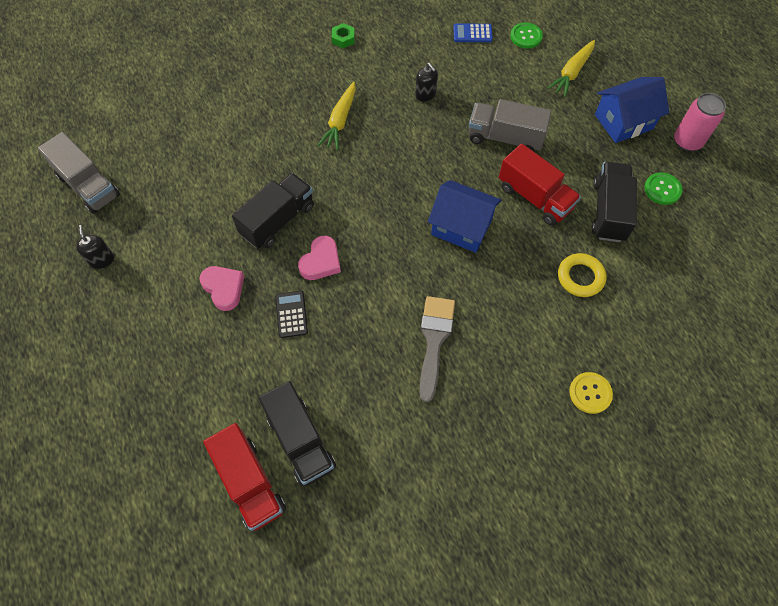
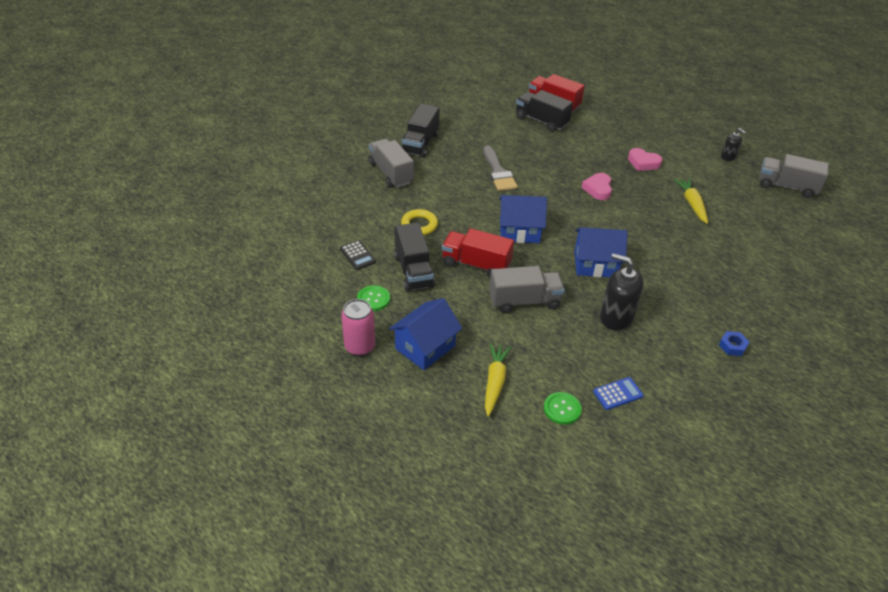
camera: 155 degrees right, 20 degrees down
(278, 220) = (646, 201): black truck -> black truck (420, 143)
(291, 314) = (592, 162): black calculator -> black calculator (357, 255)
(340, 121) = (666, 274): yellow carrot -> yellow carrot (692, 204)
(343, 39) = (732, 346): green nut -> blue nut
(404, 155) = (595, 264): none -> blue house
(425, 94) = (616, 317): black soap dispenser -> black soap dispenser, size x1.82
(590, 393) = (391, 173): yellow button -> grey truck

